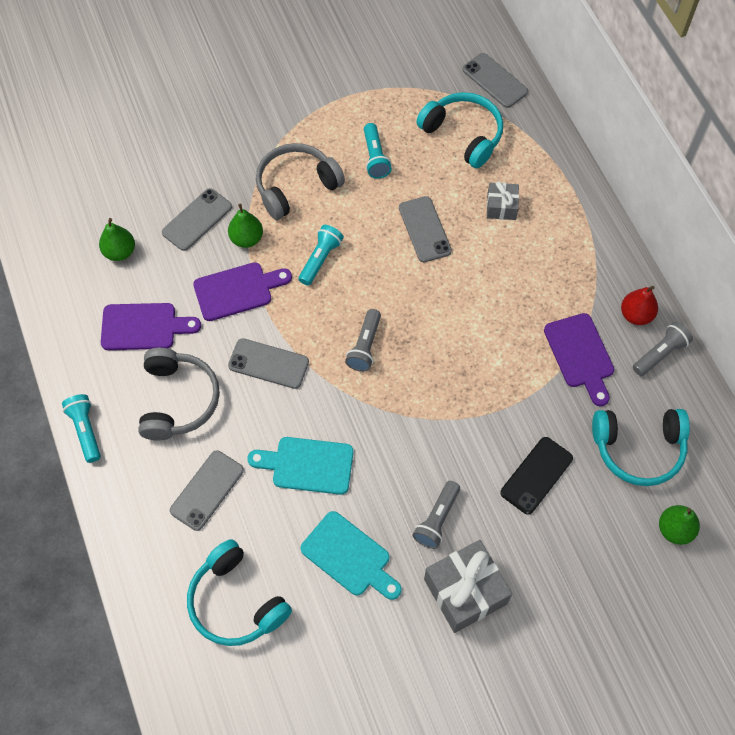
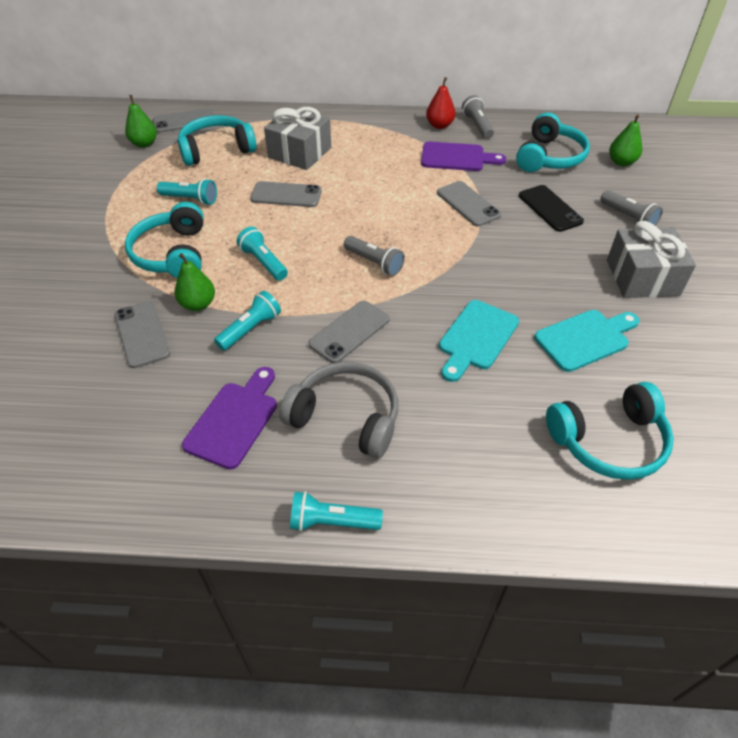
camera: 65 degrees left, 15 degrees down
(120, 252) = (121, 412): green pear -> green pear (144, 144)
(207, 490) = (468, 426): grey phone -> grey phone (468, 204)
(237, 290) = (250, 329): purple cutting board -> turquoise flashlight
(296, 187) = (173, 254): grey headphones -> turquoise headphones
(437, 519) = (568, 273): grey flashlight -> grey flashlight (628, 217)
(501, 207) = (300, 152): grey gift -> grey gift, size x1.79

